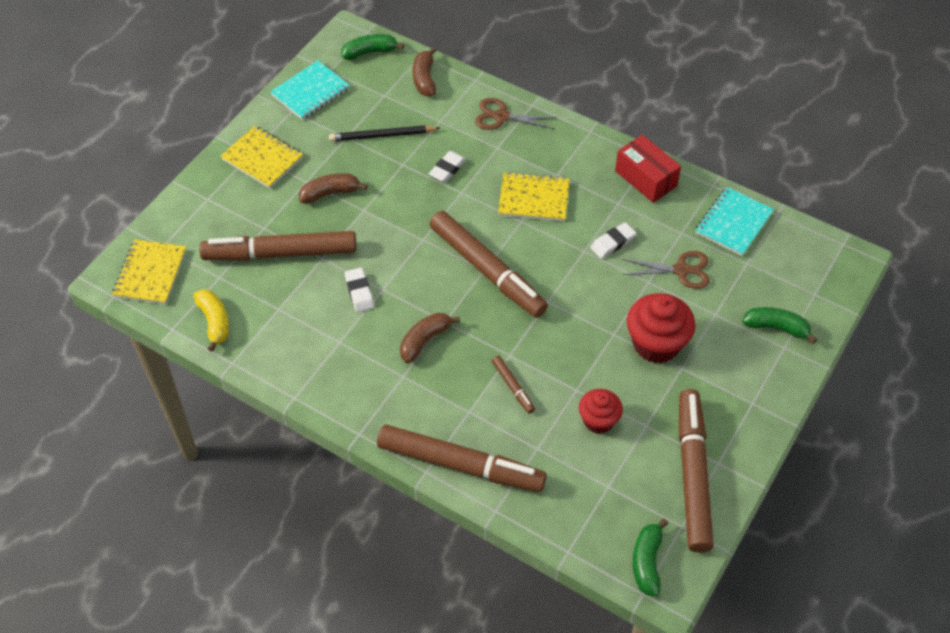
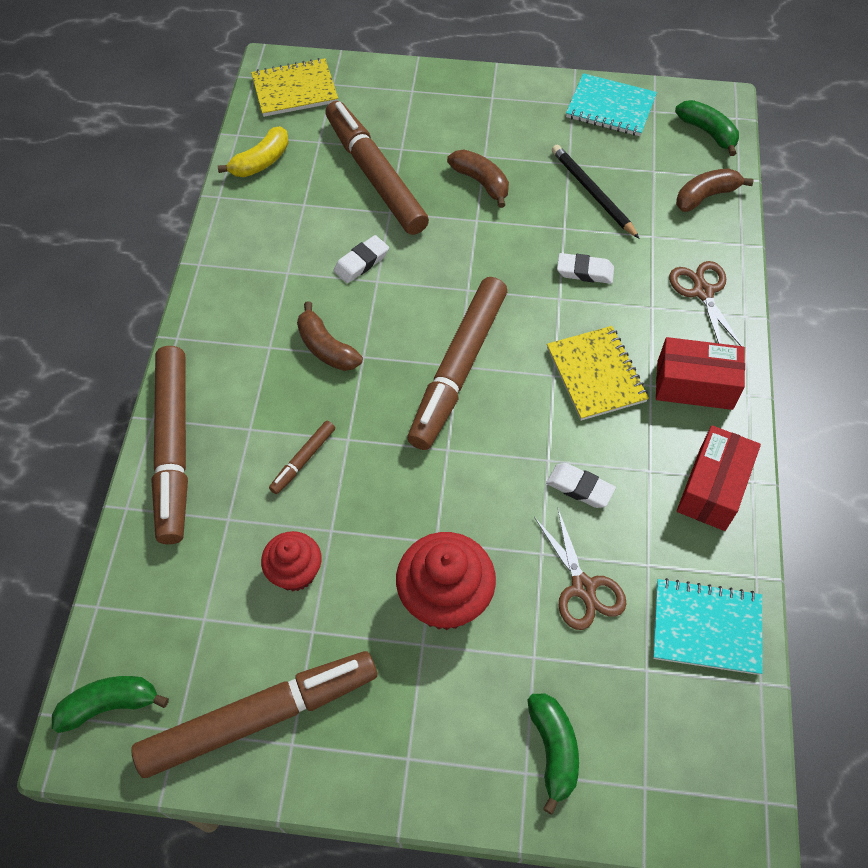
camera: 65 degrees right, 5 degrees up
(262, 158) = (491, 109): yellow notebook -> none
(425, 340) = (326, 348): brown banana -> brown banana turned 150 degrees counterclockwise
(569, 153) = (694, 385): none -> red box

